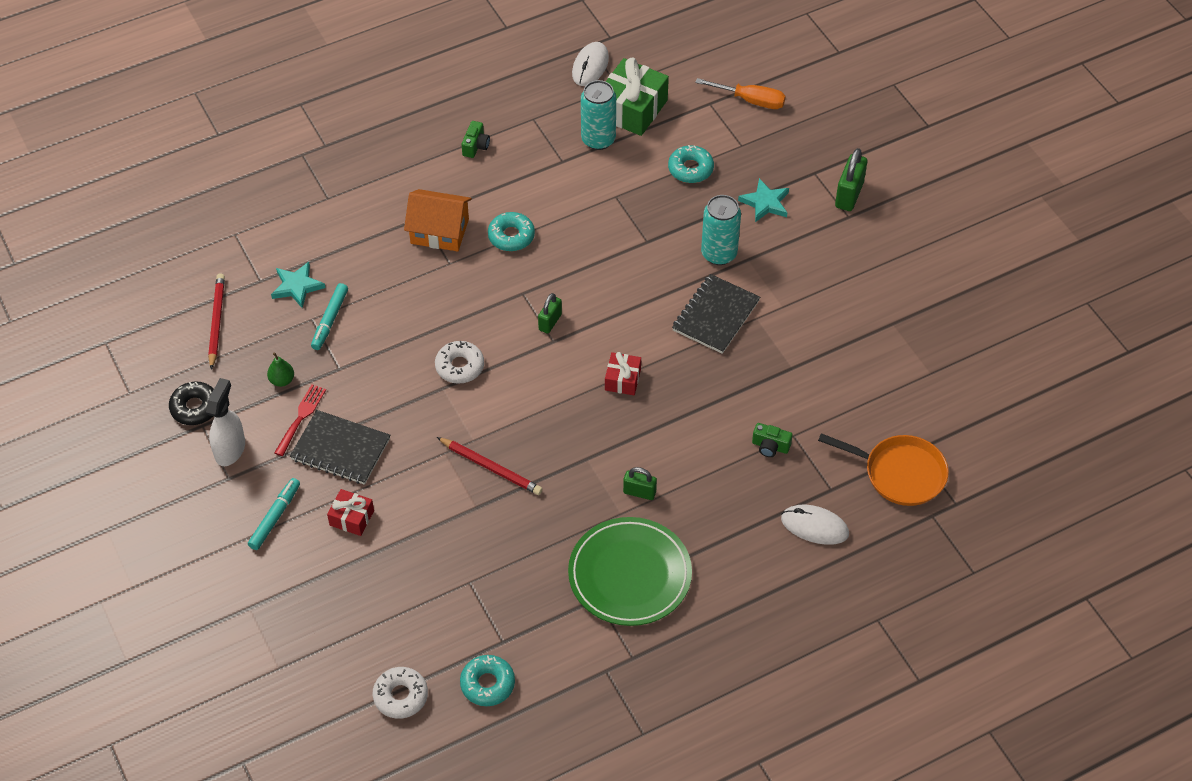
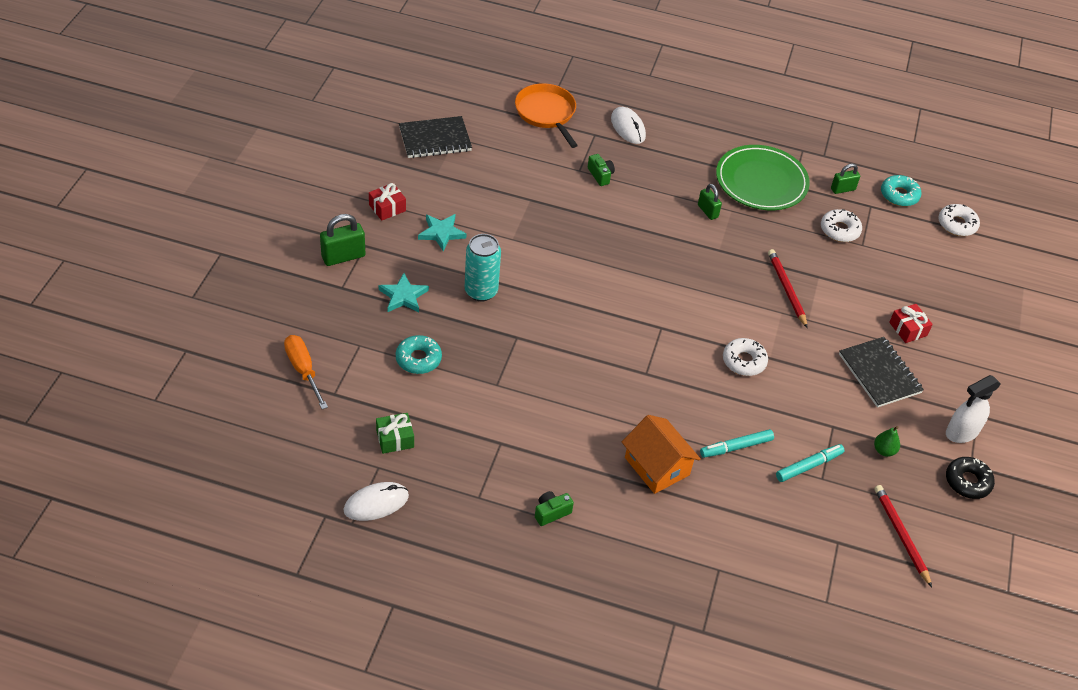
camera: 140 degrees left, 5 degrees down
(216, 322) = (901, 535): red pencil -> red pencil turned 120 degrees clockwise
(275, 517) = (961, 367): turquoise marker -> turquoise marker (736, 447)
(297, 286) = (811, 513): turquoise star -> turquoise star (441, 233)
(301, 417) = (890, 415): red fork -> none
(505, 581) = (839, 230): none -> white donut
(511, 236) = (607, 418): turquoise donut -> none
(550, 322) = (649, 340): green padlock -> green padlock (843, 189)
(598, 139) = (452, 436): turquoise can -> none
(622, 379) = (643, 272): red gift -> red gift (387, 208)
(632, 109) = (395, 439): green gift -> green gift, size x0.54
(716, 316) = (535, 259): black notebook -> black notebook (435, 139)

